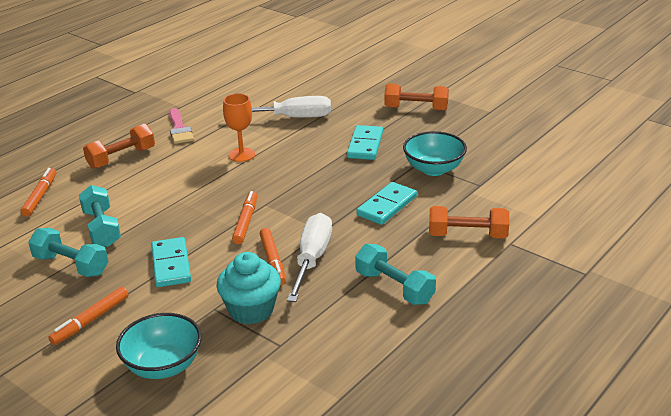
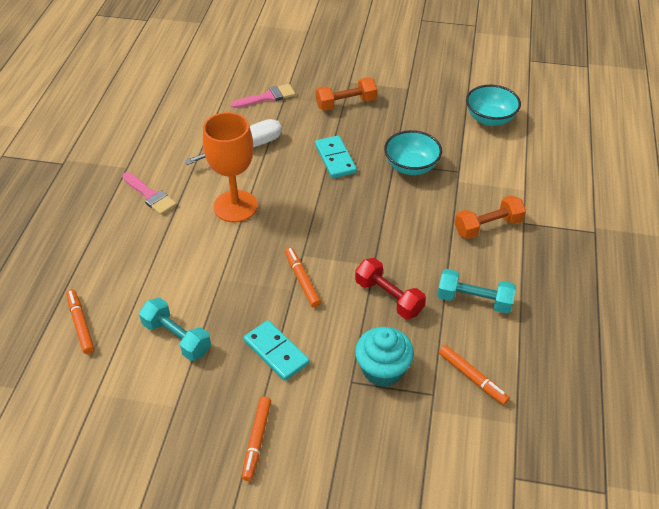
camera: 30 degrees left, 15 degrees up
(71, 265) = (185, 390): turquoise dumbbell -> none
(121, 158) = (122, 249): orange dumbbell -> none
(163, 366) = (359, 457): turquoise bowl -> turquoise bowl (490, 119)
(241, 155) = (235, 206): orange goblet -> orange goblet, size x1.68
(273, 261) = (359, 313): orange marker -> orange marker (472, 378)
(312, 258) = (389, 297): white screwdriver -> red dumbbell
(347, 88) = (267, 97): none -> pink brush
(386, 206) = (404, 219): turquoise domino -> none

